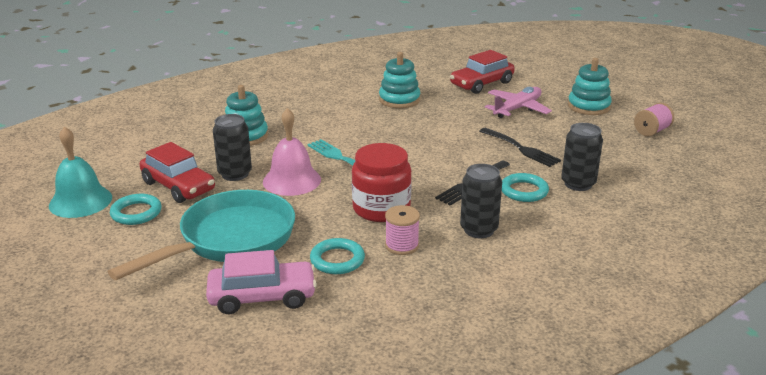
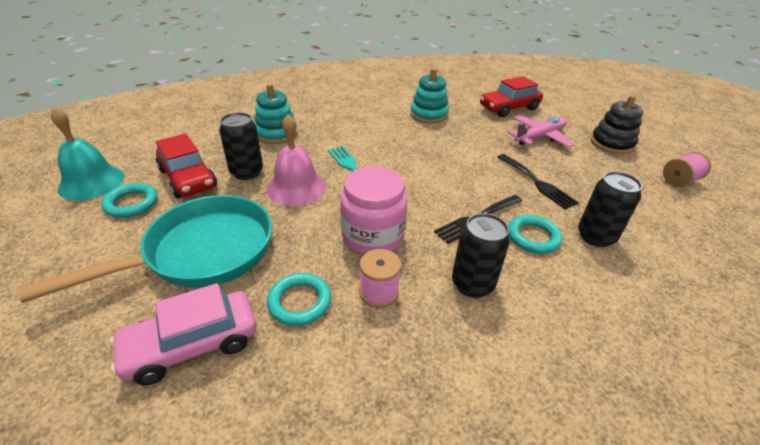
camera: 10 degrees right, 10 degrees up
(262, 297) = (192, 345): pink car -> pink car turned 150 degrees clockwise
(381, 208) = (373, 236): red jar -> pink jar
(588, 106) = (612, 144): turquoise stacking toy -> black stacking toy

